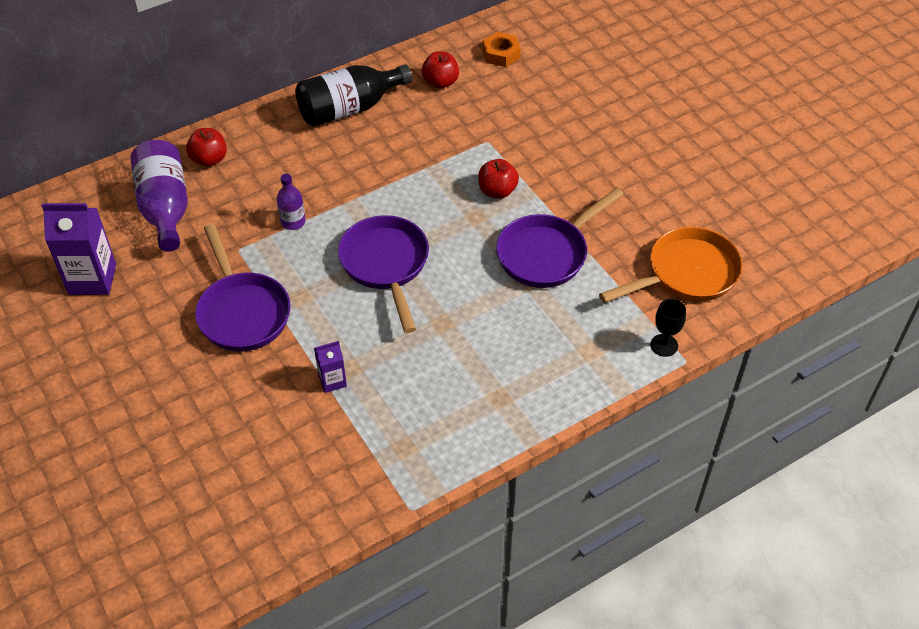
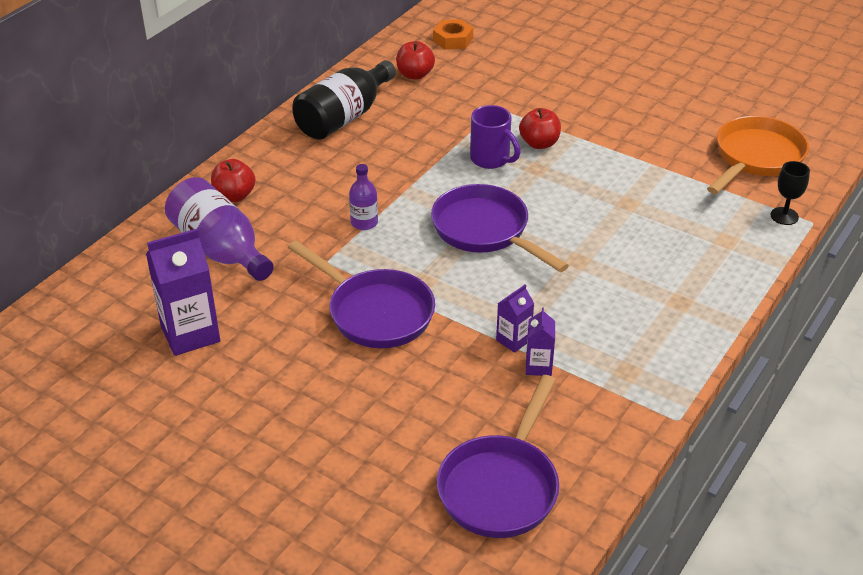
camera: 25 degrees left, 10 degrees down
(334, 413) = (538, 366): none -> purple carton
(443, 194) = (491, 159): none -> purple mug
(547, 253) = (624, 178): purple pan -> purple pan (501, 486)

